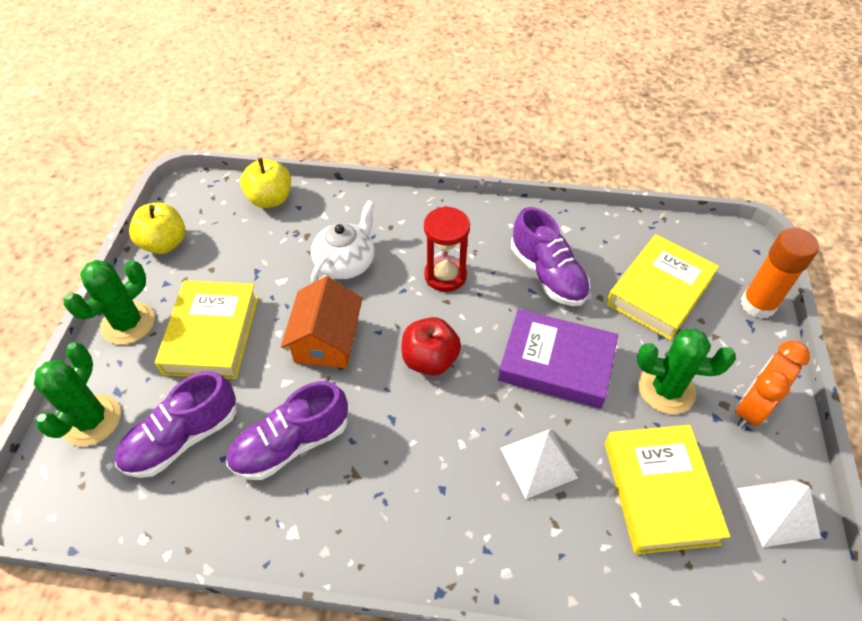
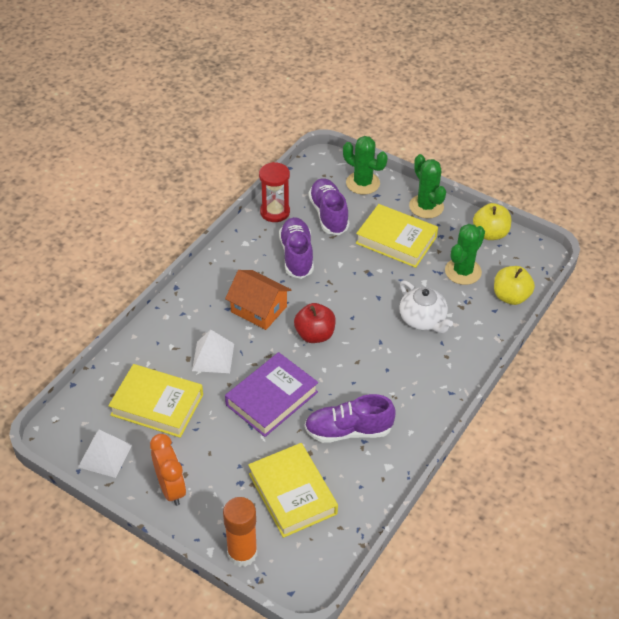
camera: 115 degrees right, 5 degrees down
(326, 340) = (360, 290): orange house -> orange house (259, 309)
(445, 275) = (381, 370): red hourglass -> red hourglass (275, 212)
(666, 389) = (215, 448): green cactus -> green cactus (463, 271)

